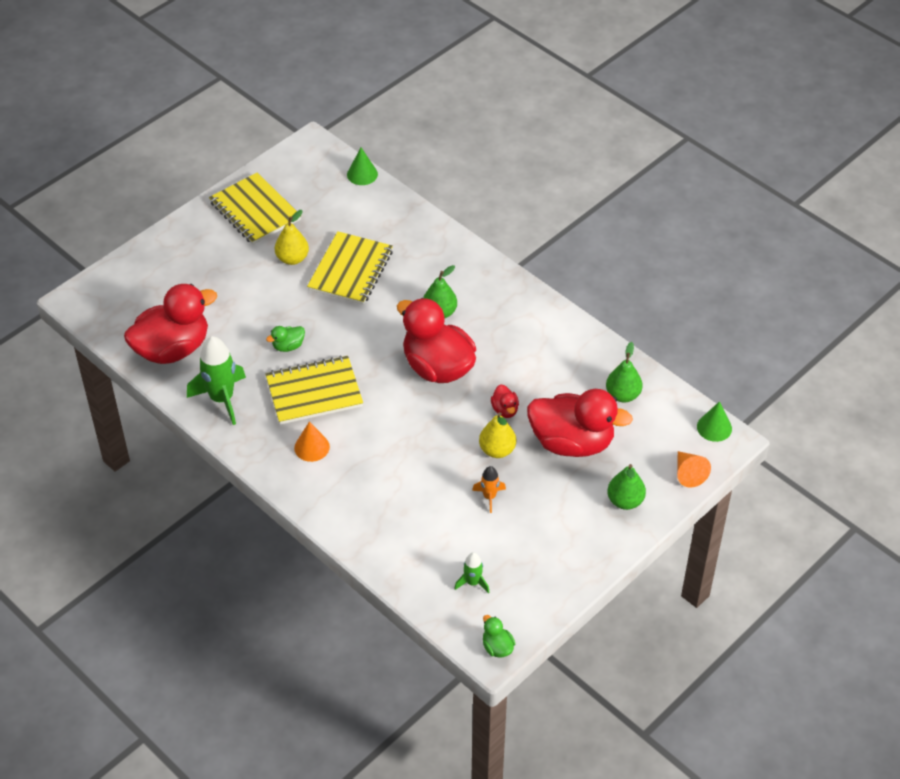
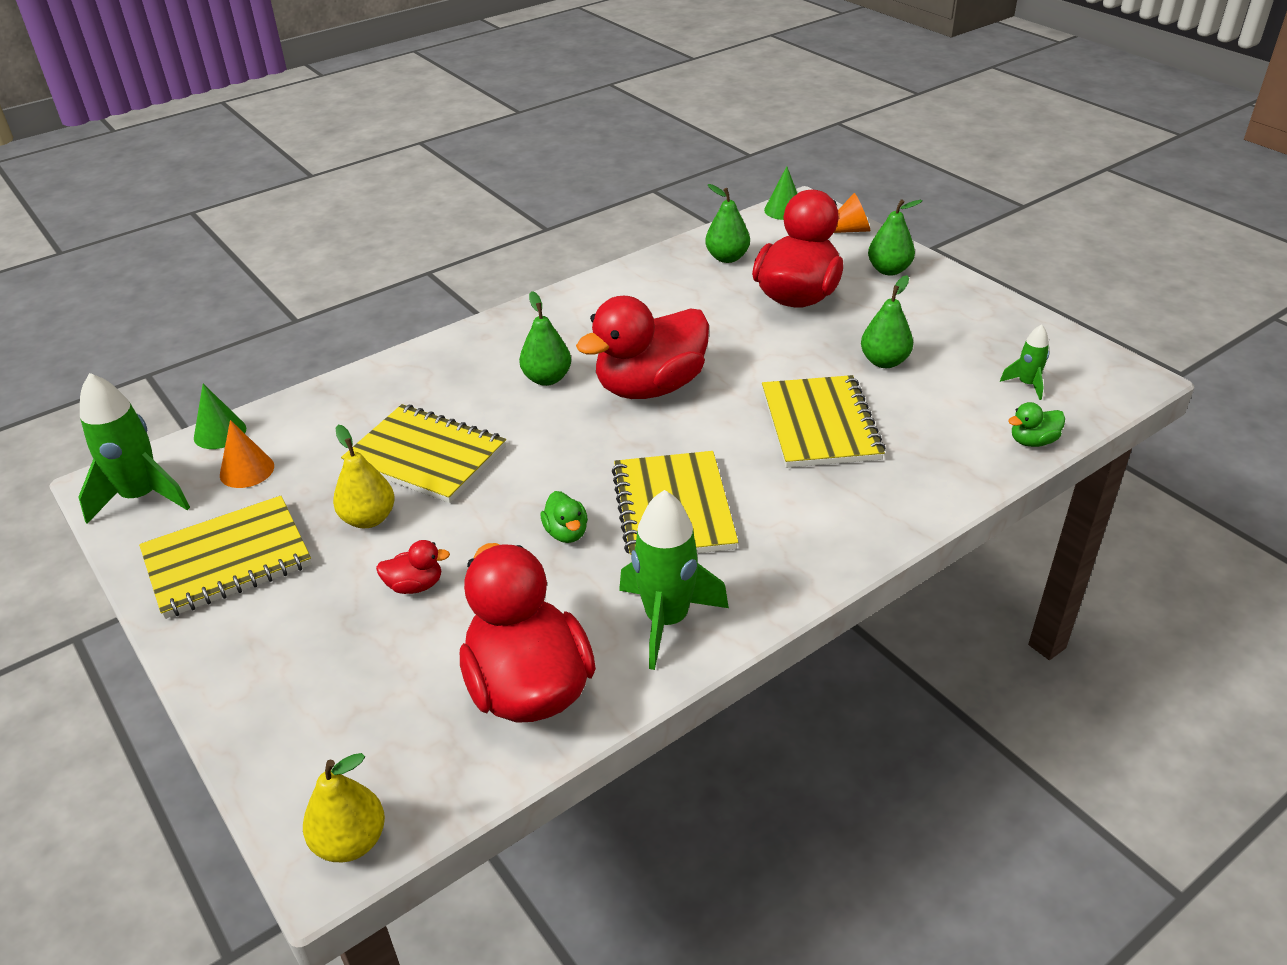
camera: 80 degrees left, 10 degrees down
(302, 161) = (141, 497): none -> green rocket
(312, 447) = (786, 517): orange cone -> orange cone (247, 470)
(407, 461) = (820, 425): none -> yellow notebook
(489, 497) = (884, 361): orange rocket -> green pear
(497, 450) = (805, 350): yellow pear -> yellow pear (350, 841)
(497, 647) = (1125, 373): green duck -> green duck (1032, 441)
(505, 410) = (737, 339): red duck -> red duck (415, 585)

